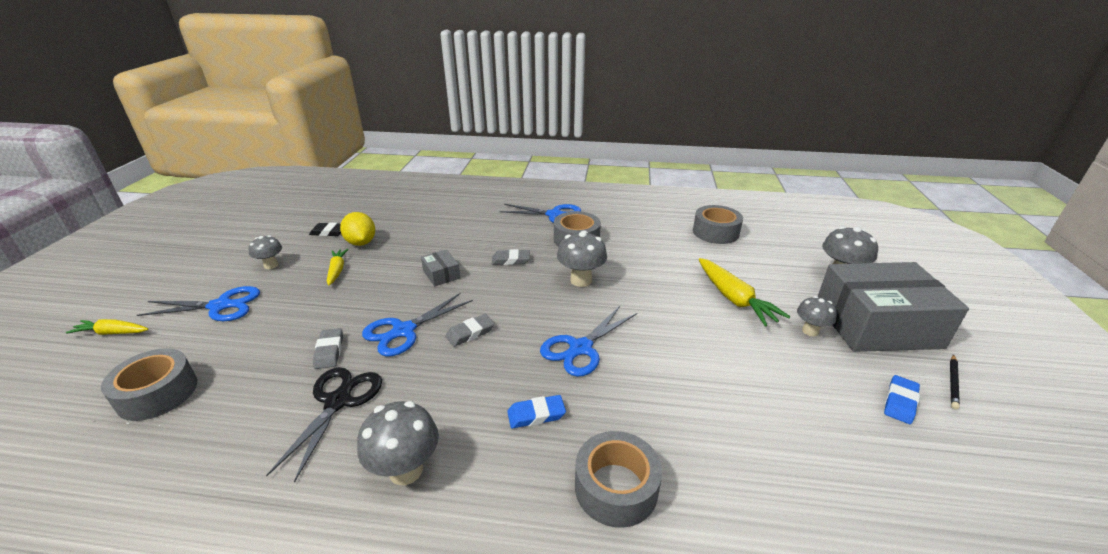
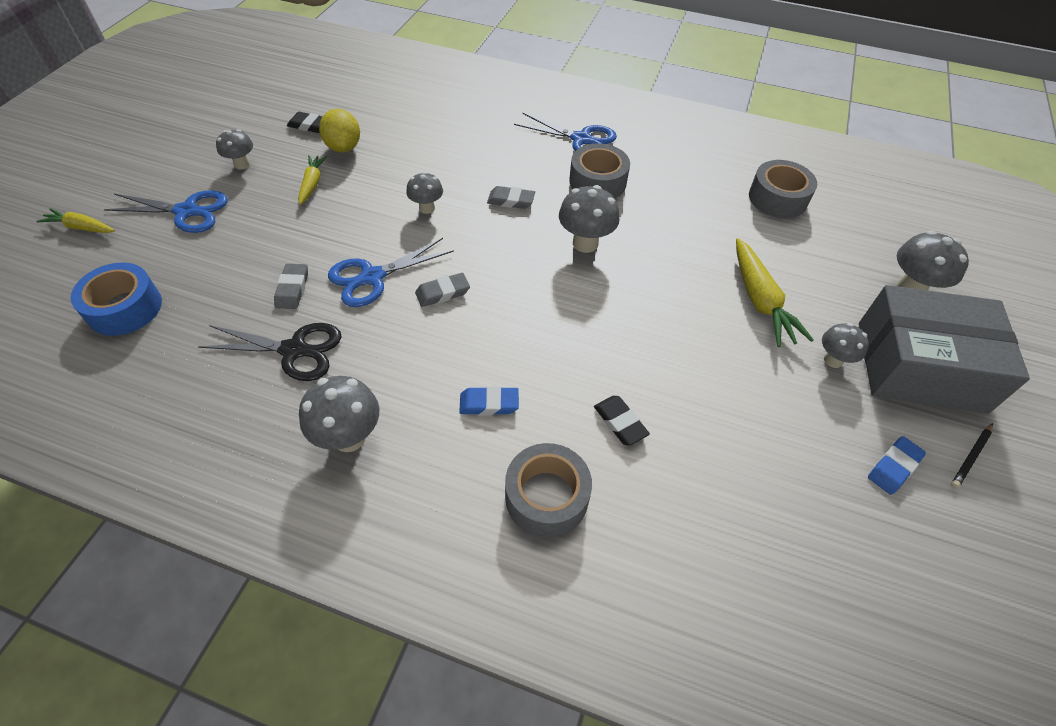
camera: 10 degrees right, 20 degrees up
(157, 393) = (125, 308): grey tape -> blue tape
(338, 401) = (294, 350): black scissors -> black scissors turned 75 degrees clockwise
(441, 274) = (427, 208): grey box -> grey mushroom
(580, 348) = (558, 334): blue scissors -> none
(659, 409) = (620, 422): none -> black eraser

